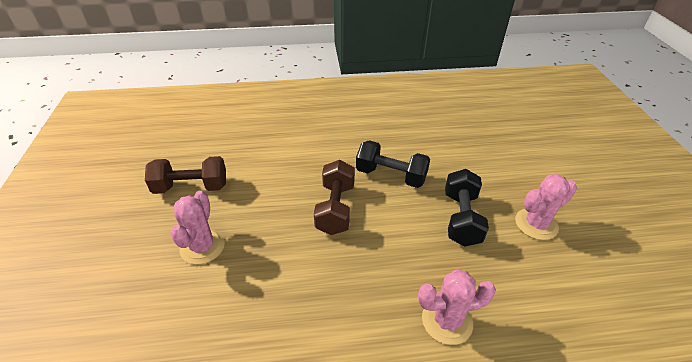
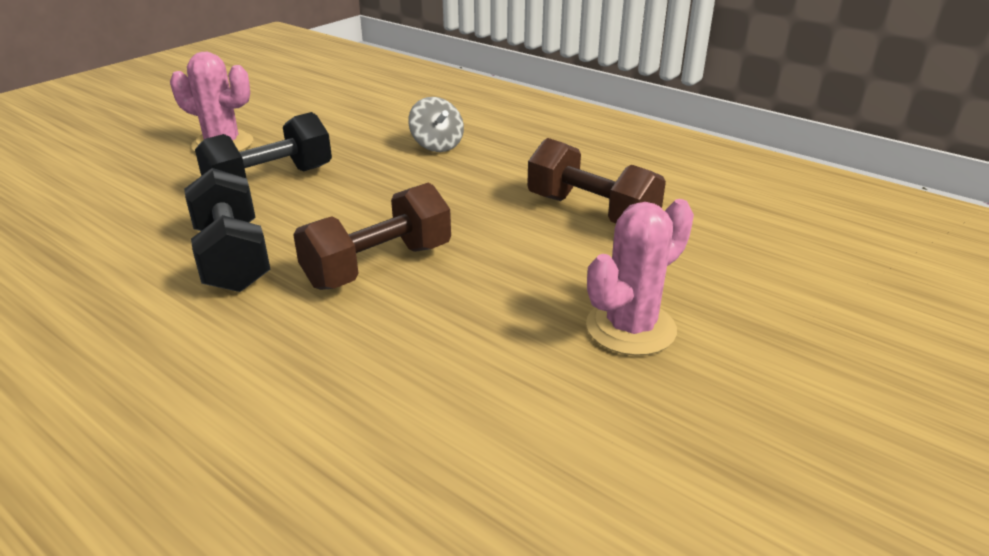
camera: 135 degrees left, 10 degrees down
(191, 187) = (573, 458): brown dumbbell -> brown dumbbell (591, 212)
(447, 321) = (437, 145): pink cactus -> grey spinning top

